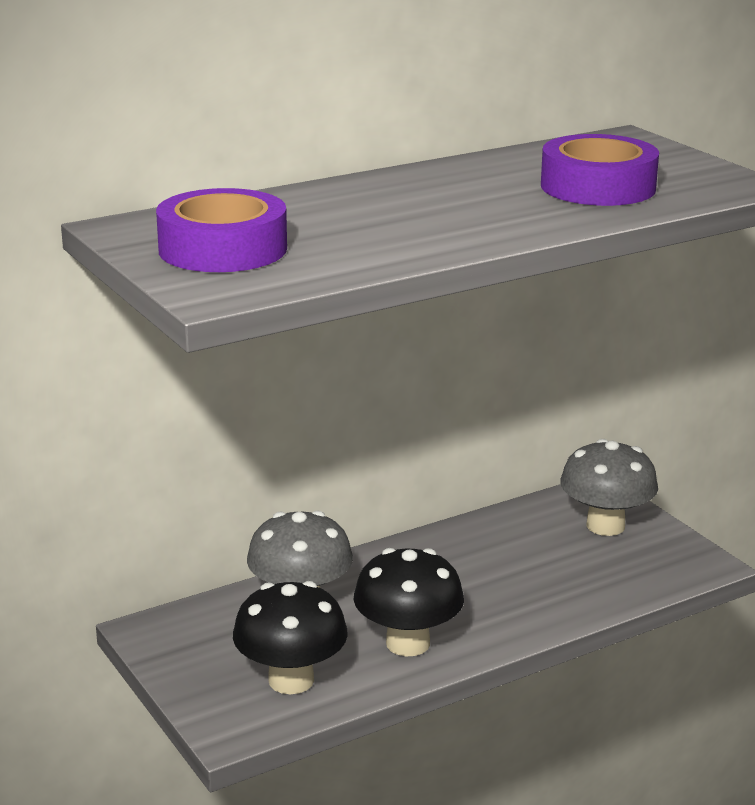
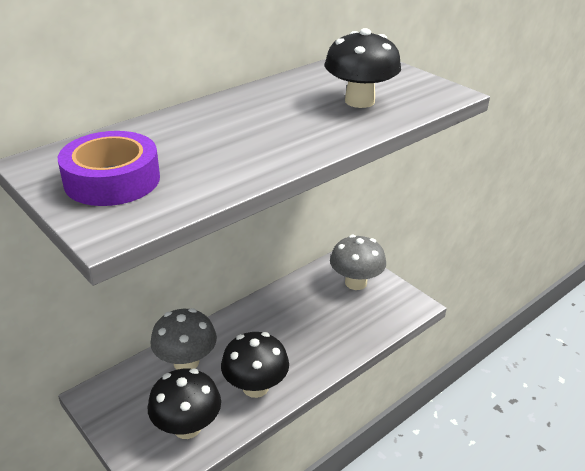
camera: 10 degrees left, 10 degrees up
(598, 187) = (359, 101): purple tape -> black mushroom

